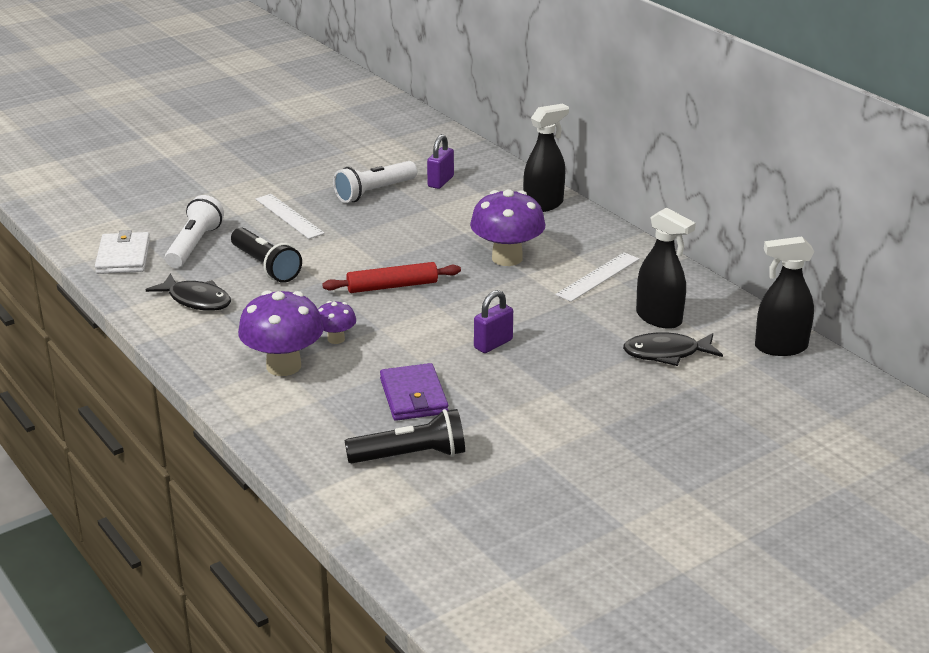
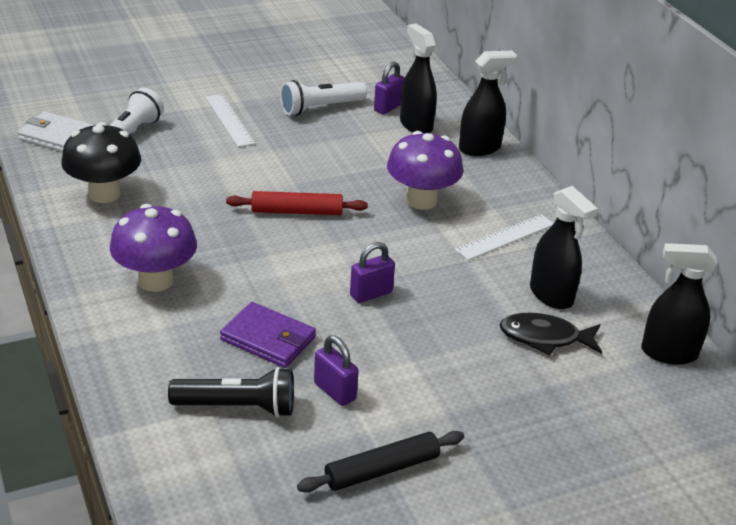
camera: 10 degrees right, 5 degrees up
(123, 257) = (58, 136): white wallet -> white wallet turned 75 degrees counterclockwise
(196, 300) = (104, 194): black fish -> black mushroom
(265, 266) = (185, 169): black flashlight -> none
(336, 339) = (218, 260): purple mushroom -> none
(413, 396) = (268, 339): purple wallet -> purple wallet turned 60 degrees counterclockwise
(474, 193) = (416, 125): none -> black spray bottle
(494, 428) = (335, 391): none -> purple padlock
(563, 482) = (382, 470): none -> black rolling pin

